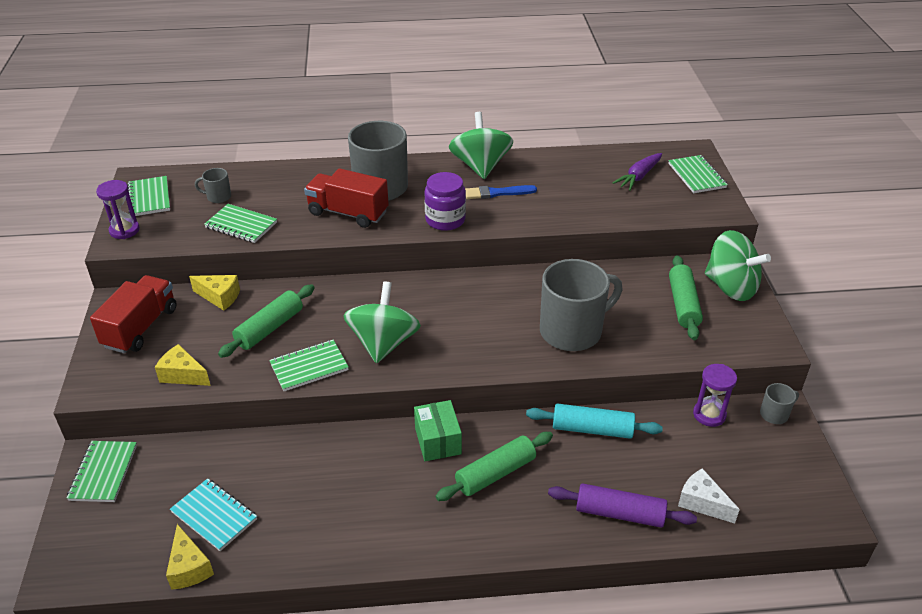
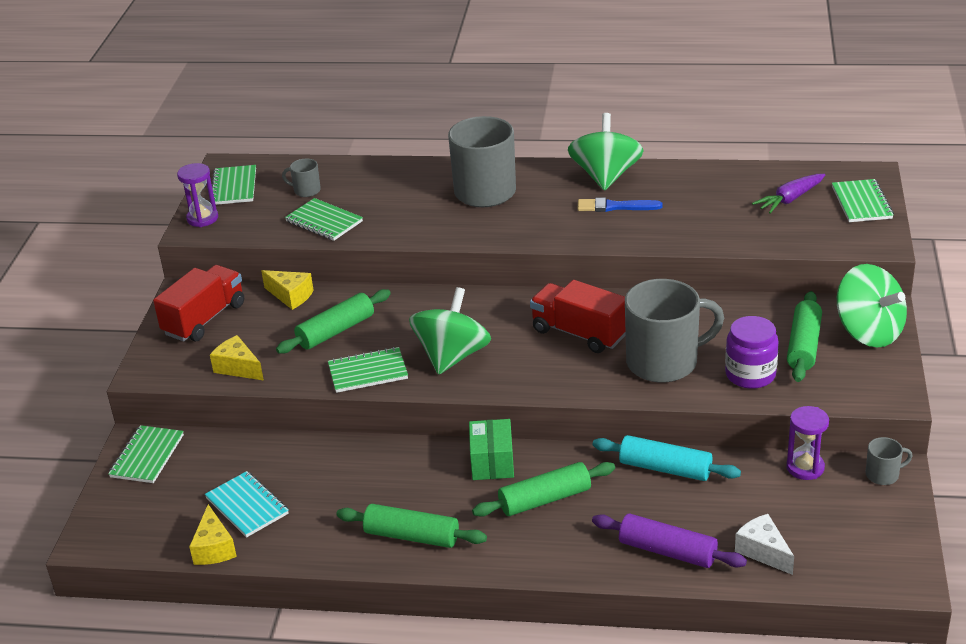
camera: 15 degrees right, 5 degrees down
(348, 213) = (441, 217): red truck -> red truck (579, 333)
(382, 528) = (411, 536): none -> green rolling pin
(445, 220) = (547, 231): purple jar -> purple jar (750, 374)

